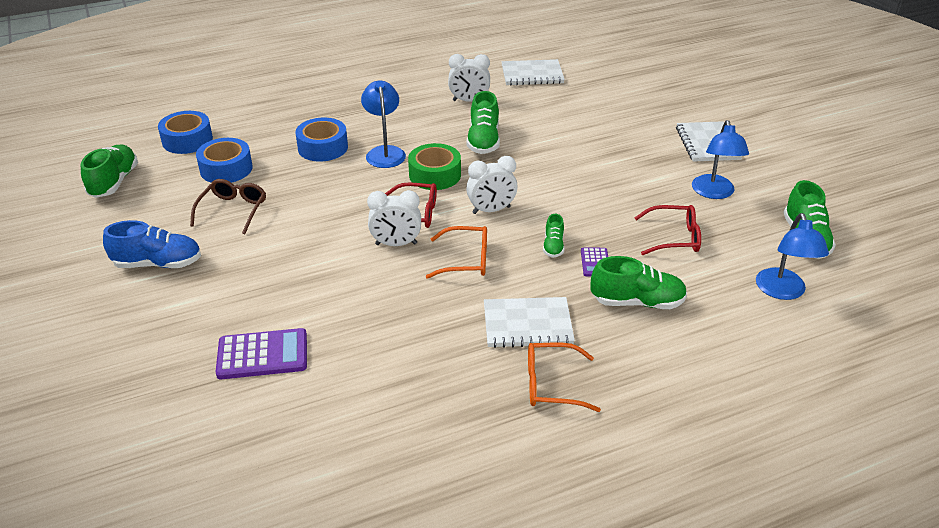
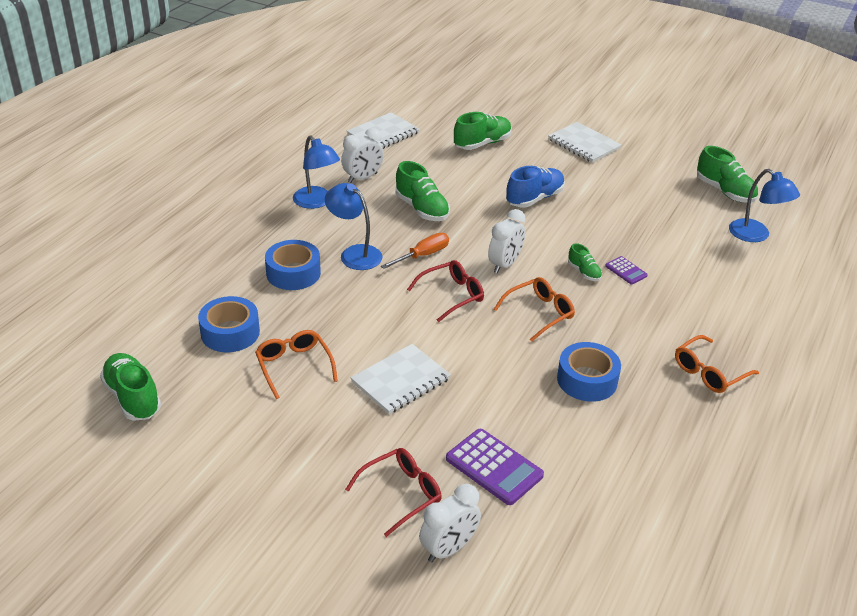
camera: 40 degrees left, 0 degrees up
(158, 264) = (295, 446): blue shoe -> blue shoe (534, 198)
(187, 140) = (148, 323): blue tape -> blue tape (587, 380)
(233, 210) = (294, 366): brown glasses -> orange glasses
(262, 355) = (494, 467): purple calculator -> purple calculator turned 90 degrees clockwise
(396, 244) = (471, 327): white clock -> white clock (448, 549)
(435, 175) = (423, 255): green tape -> orange screwdriver
(527, 324) = (642, 339): white notebook -> white notebook (400, 381)
(637, 302) = (686, 286): green shoe -> green shoe (482, 144)
(674, 238) = (651, 227): red glasses -> red glasses (401, 494)
(714, 193) = (634, 182): blue lamp -> blue lamp (316, 202)

